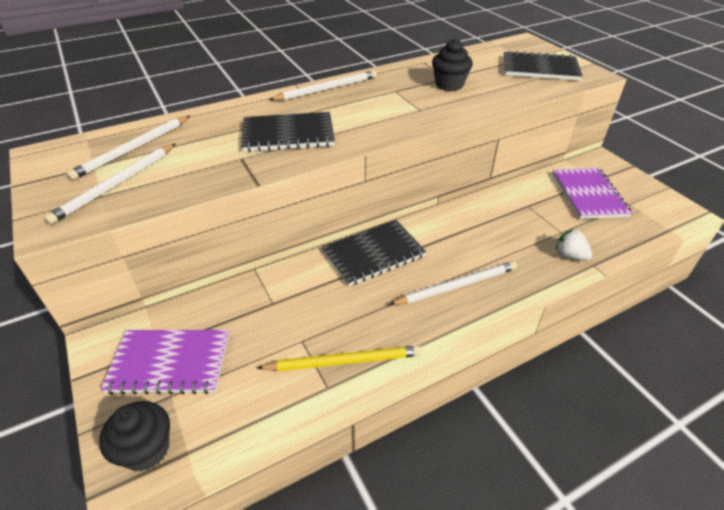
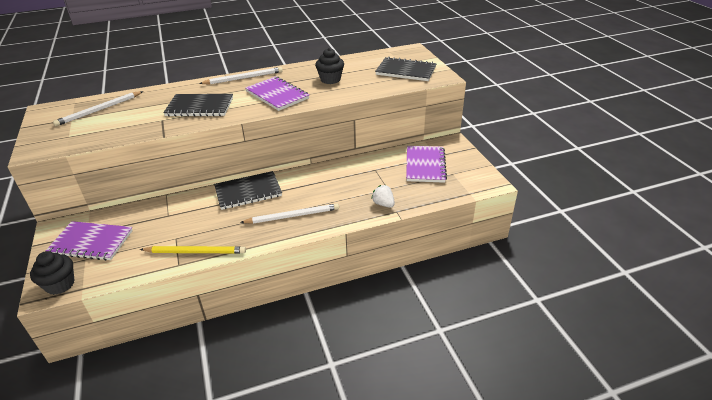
camera: 10 degrees right, 5 degrees down
(116, 184) = (80, 130): white pencil -> none
(390, 110) = (277, 95): none -> purple notebook

